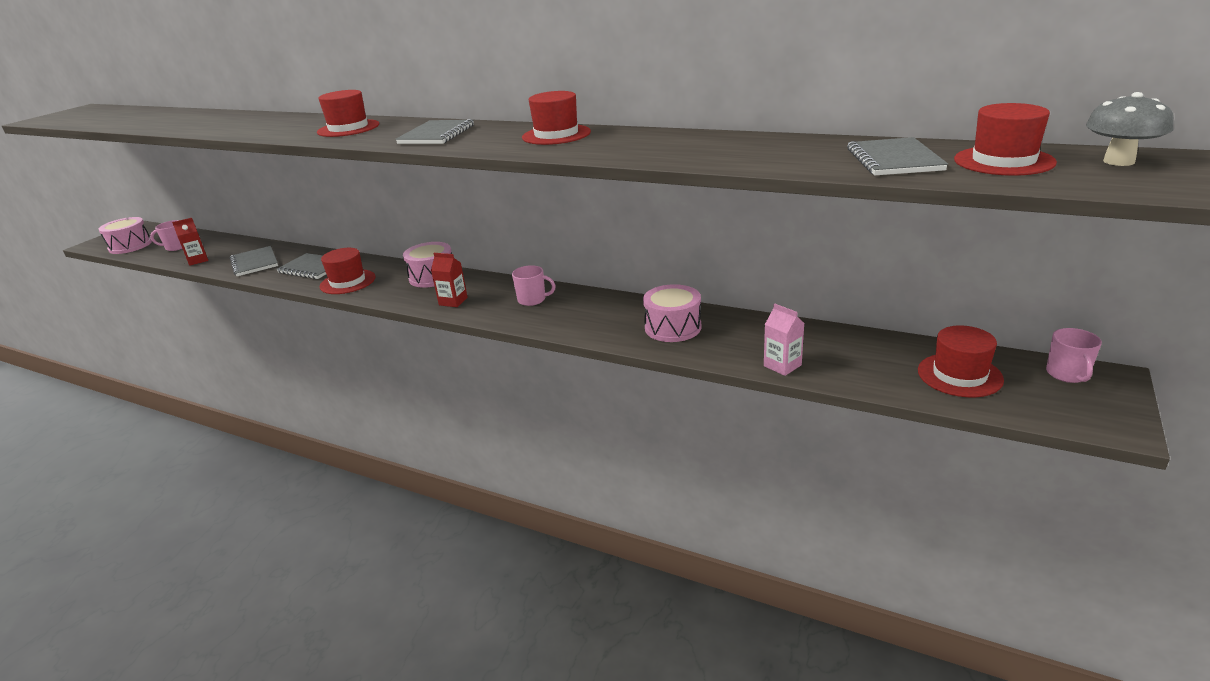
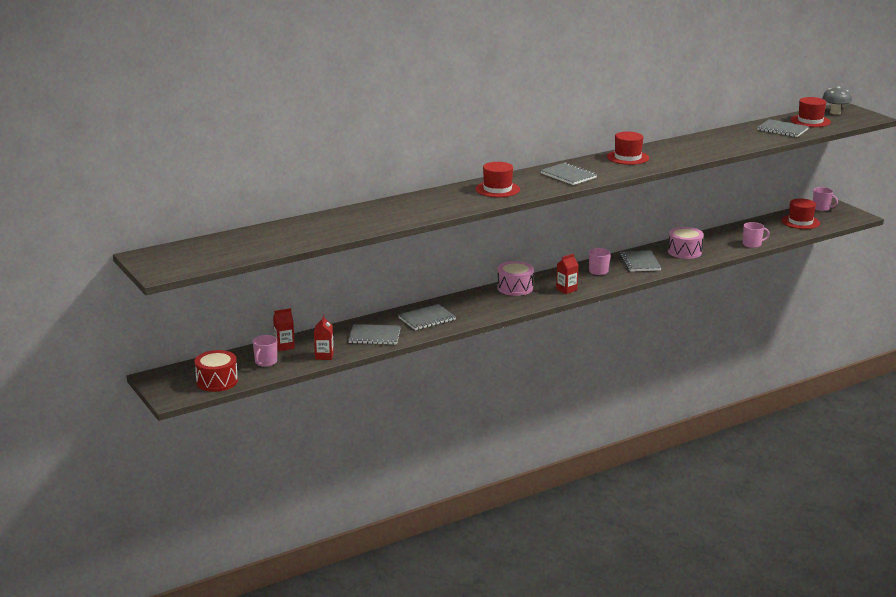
camera: 60 degrees left, 5 degrees down
(130, 246) = (217, 381): pink drum -> red drum
(215, 242) = (284, 346): none -> red carton
(348, 282) = (478, 312): red hat -> none
(593, 313) = (640, 262): none -> grey notebook
(782, 365) = (752, 244): pink carton -> pink mug

